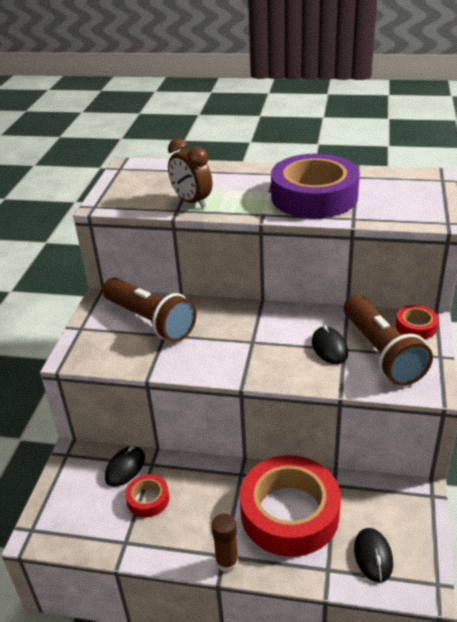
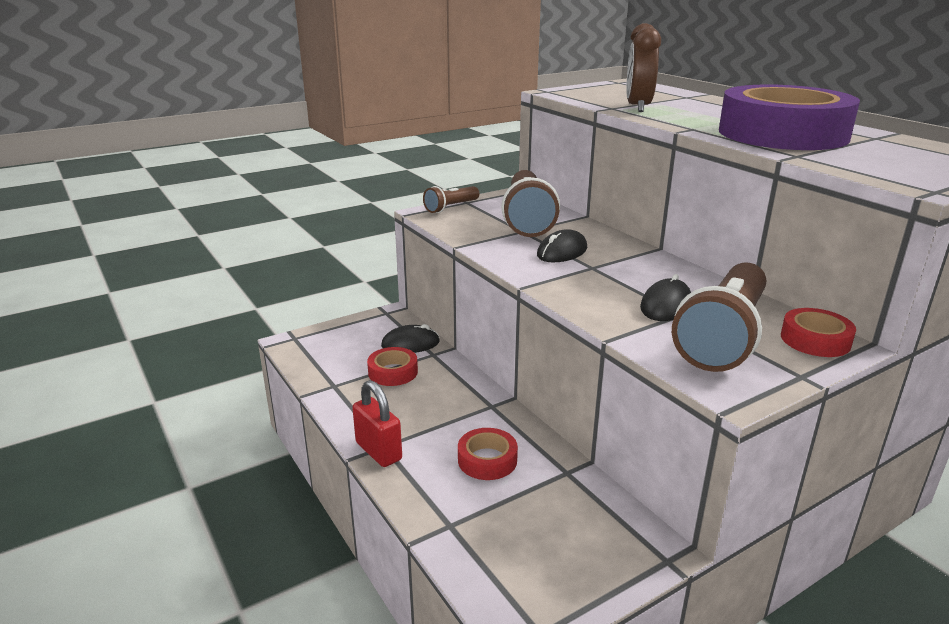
camera: 45 degrees right, 10 degrees down
(79, 341) = (451, 207): none -> brown flashlight
(227, 562) = (378, 451): brown glue stick -> red padlock
(289, 513) = (487, 460): red tape -> red tape, size x0.45
(373, 556) = (510, 552): black mouse -> black mouse (562, 252)

